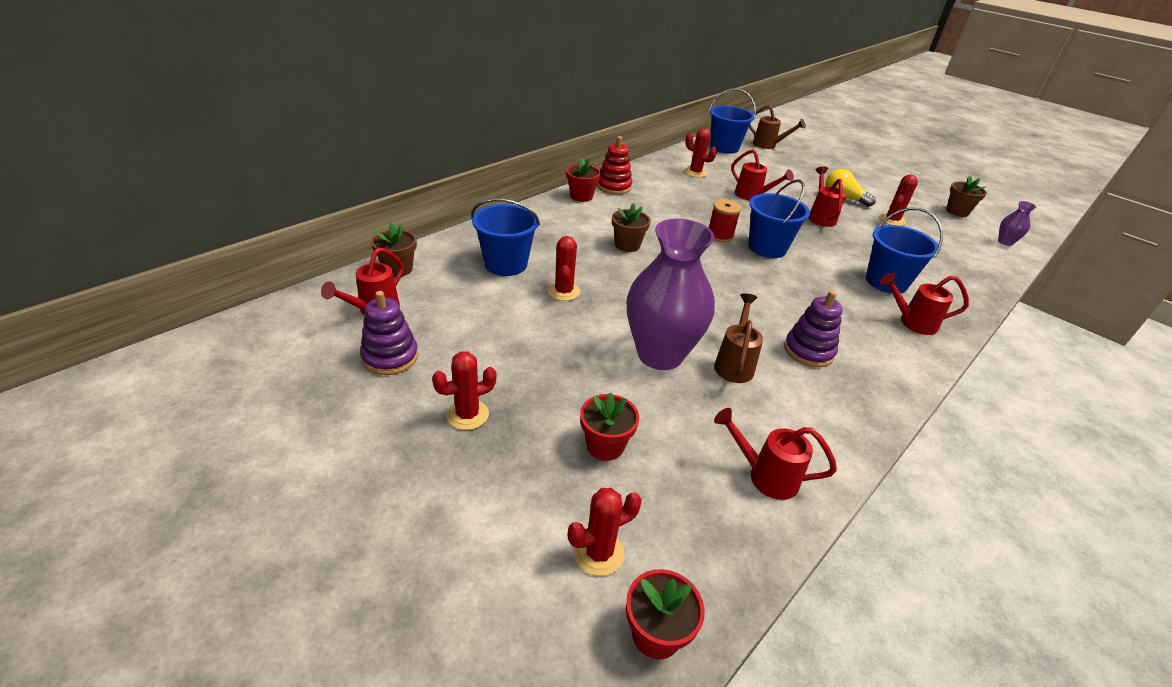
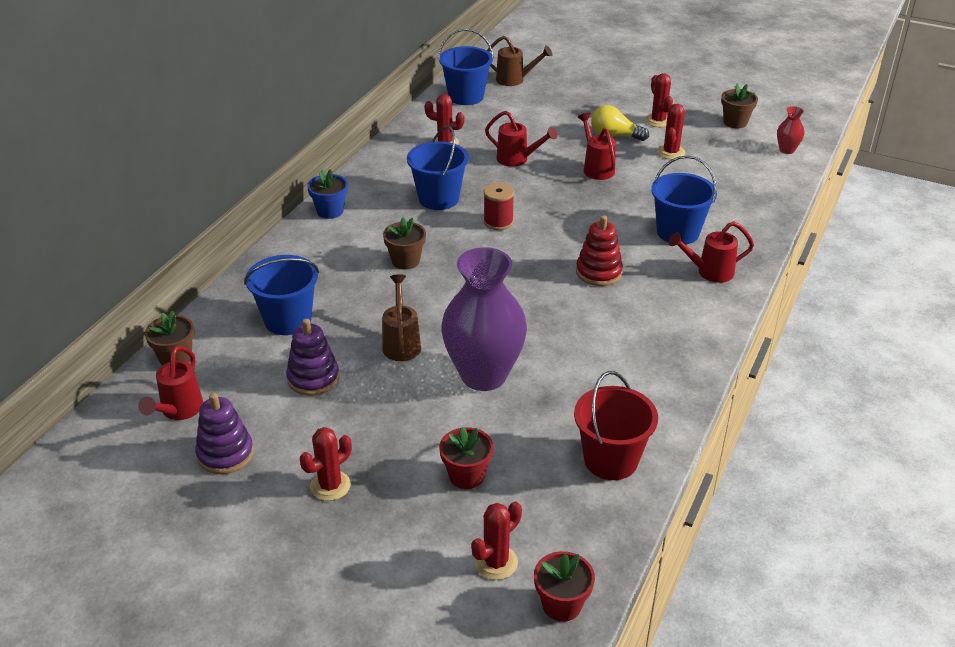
camera: 15 degrees left, 0 degrees up
(563, 292) = (363, 335): red cactus -> red cactus (658, 121)
(581, 196) = (330, 211): red flower pot -> blue flower pot
(614, 187) = (361, 188): red stacking toy -> red stacking toy (598, 272)
(734, 363) = (555, 364): brown watering can -> brown watering can (401, 343)
(764, 476) = (610, 460): red watering can -> red bucket
(767, 248) = (551, 223): blue bucket -> blue bucket (438, 198)
(808, 351) = (620, 331): purple stacking toy -> purple stacking toy (313, 378)
(1005, 242) = (787, 150): purple vase -> red vase

